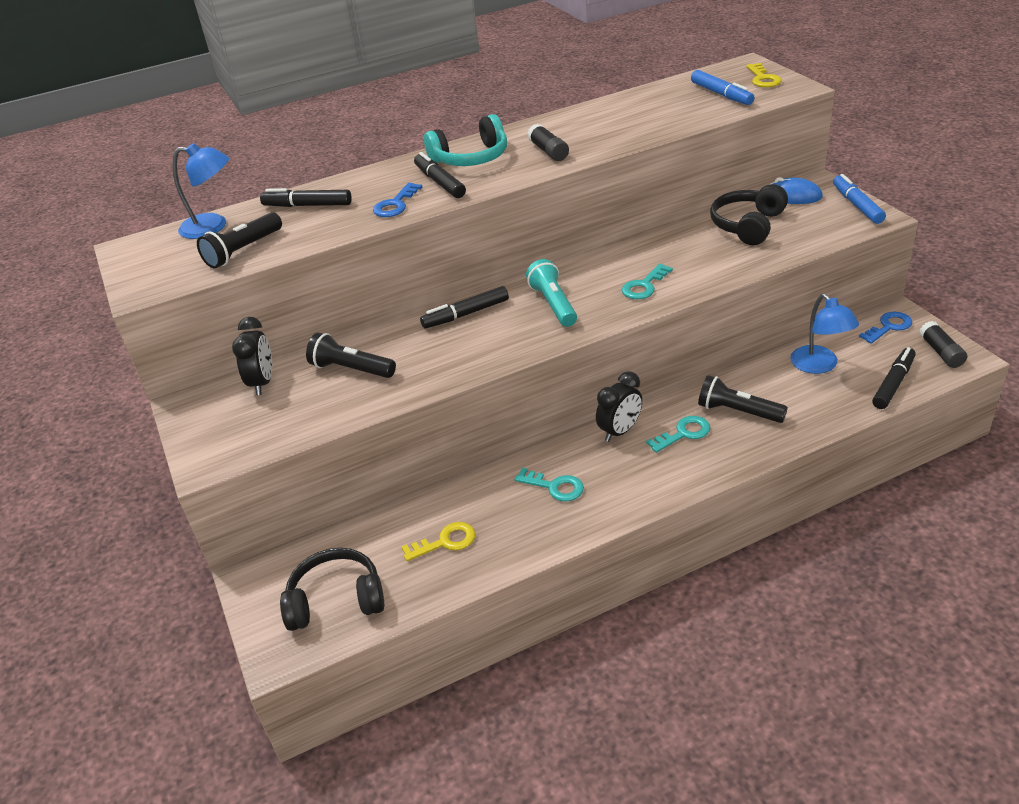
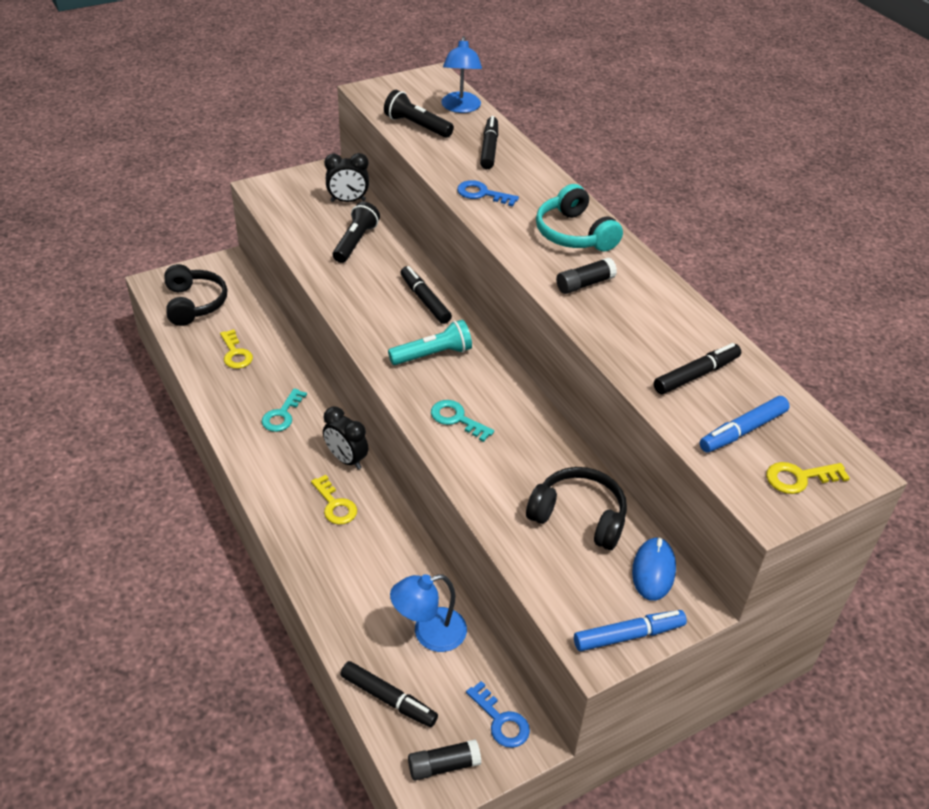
camera: 80 degrees right, 5 degrees up
(440, 182) = (522, 217): black marker -> black marker (695, 375)
(683, 433) = (335, 505): turquoise key -> yellow key
(738, 411) = (361, 550): black flashlight -> none

